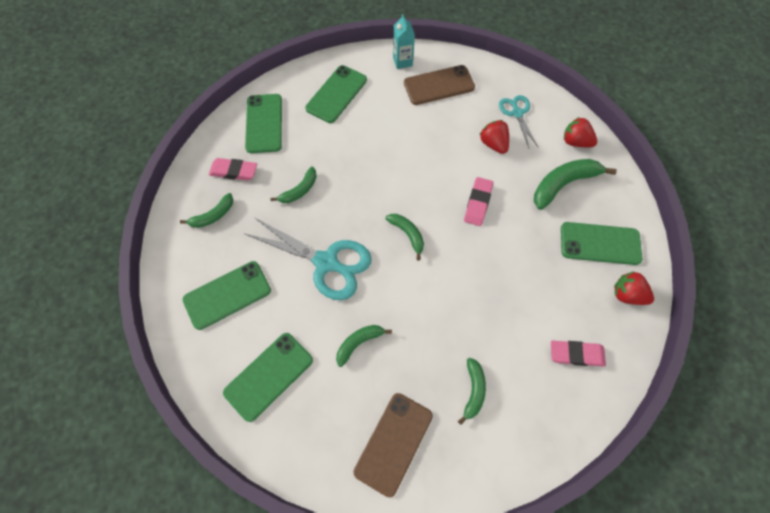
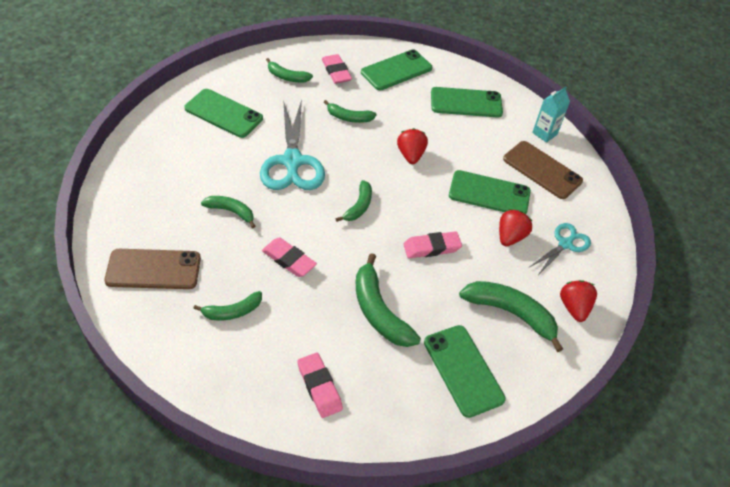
camera: 55 degrees right, 15 degrees down
(269, 376) = (169, 166): green phone -> green phone (489, 193)
(439, 318) = (288, 260): none -> pink eraser
(523, 274) = (379, 311): none -> green banana
(627, 294) = (418, 415): red strawberry -> red strawberry (410, 155)

